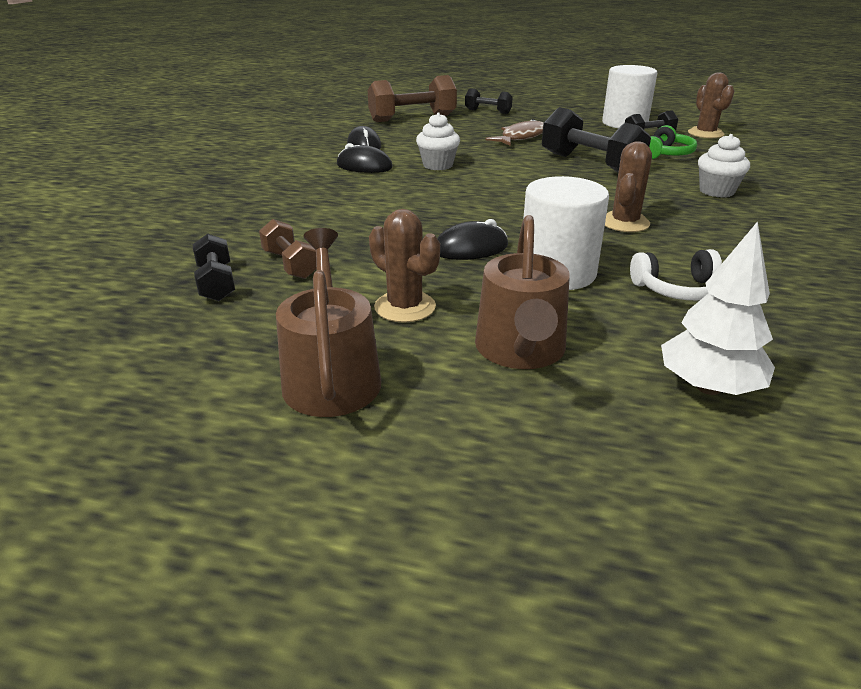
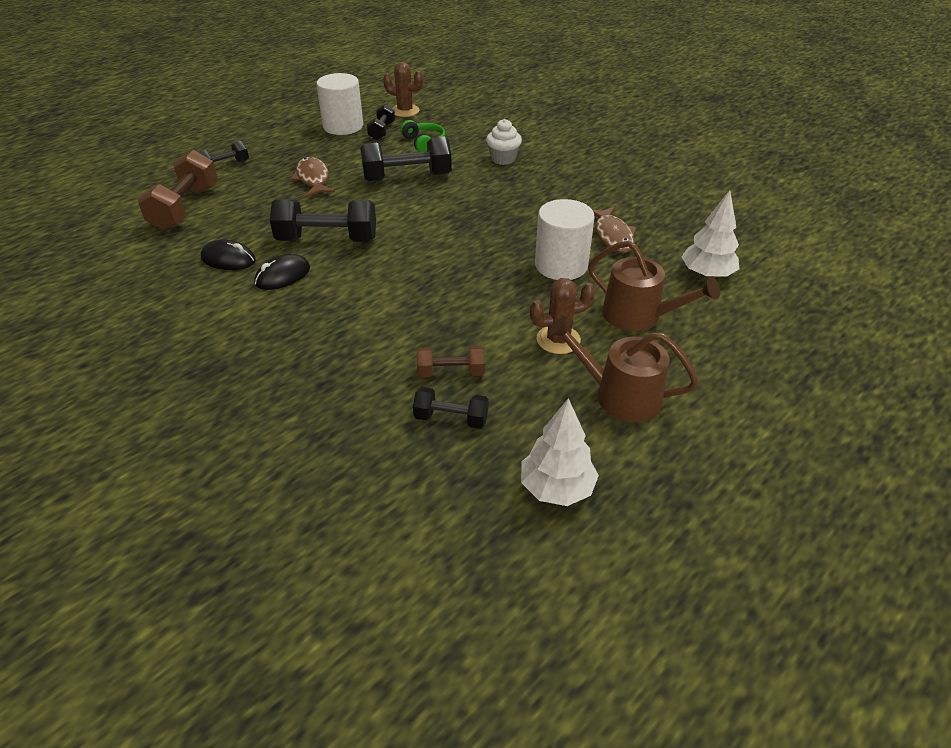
camera: 60 degrees left, 10 degrees up
(129, 372) = (556, 488): none -> white tree
(438, 165) = (327, 240): white cupcake -> black dumbbell
(470, 248) = (498, 284): black mouse -> none
(624, 223) = (516, 211): brown cactus -> none
(677, 289) = (612, 236): white headphones -> brown fish

